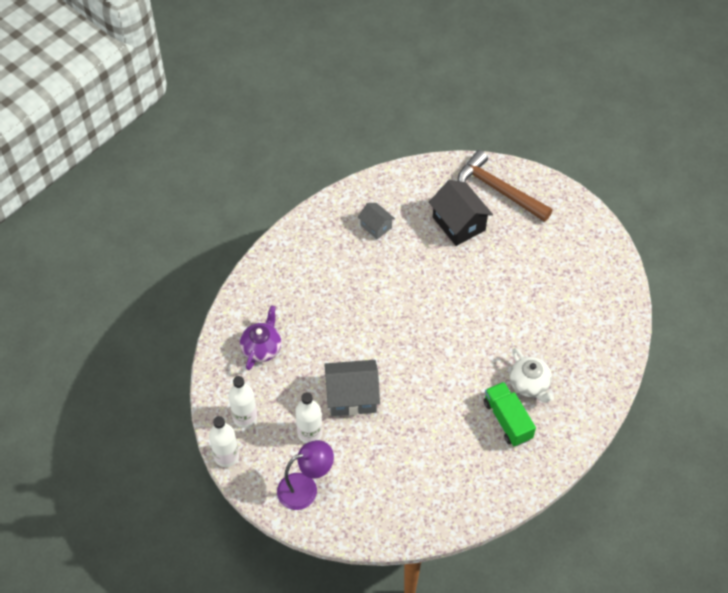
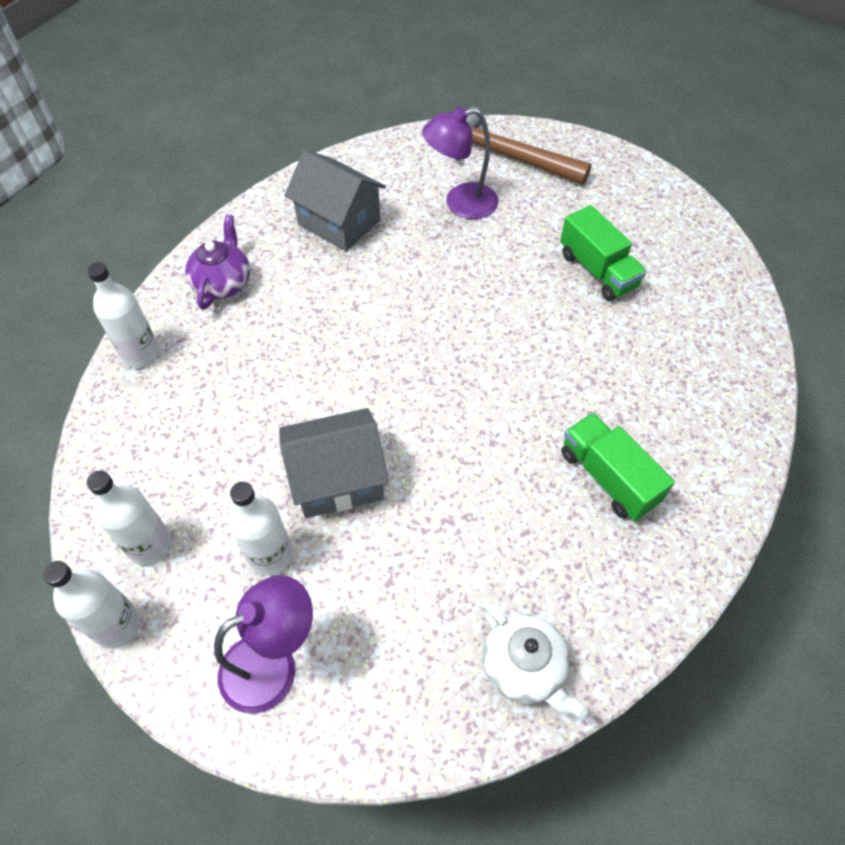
camera: 10 degrees left, 0 degrees up
(244, 302) = (141, 354): none -> white bottle
(262, 348) = (174, 421): purple teapot -> purple teapot (223, 283)
(376, 226) = (339, 222): grey house -> grey house, size x1.74
(459, 223) = (460, 203): black house -> purple lamp
(529, 384) = (627, 413): white teapot -> white teapot (524, 667)
(537, 287) = (597, 270): none -> green truck

